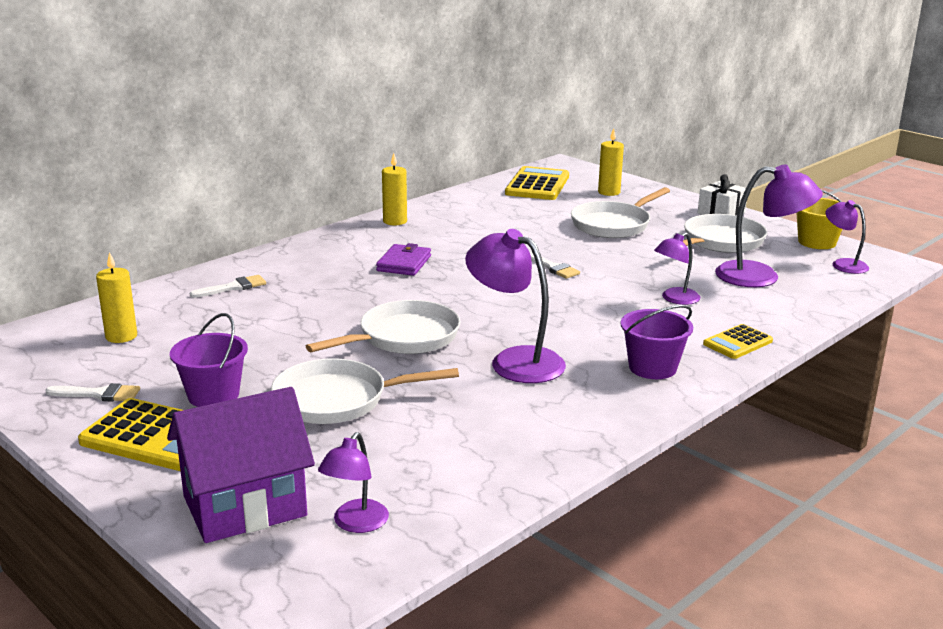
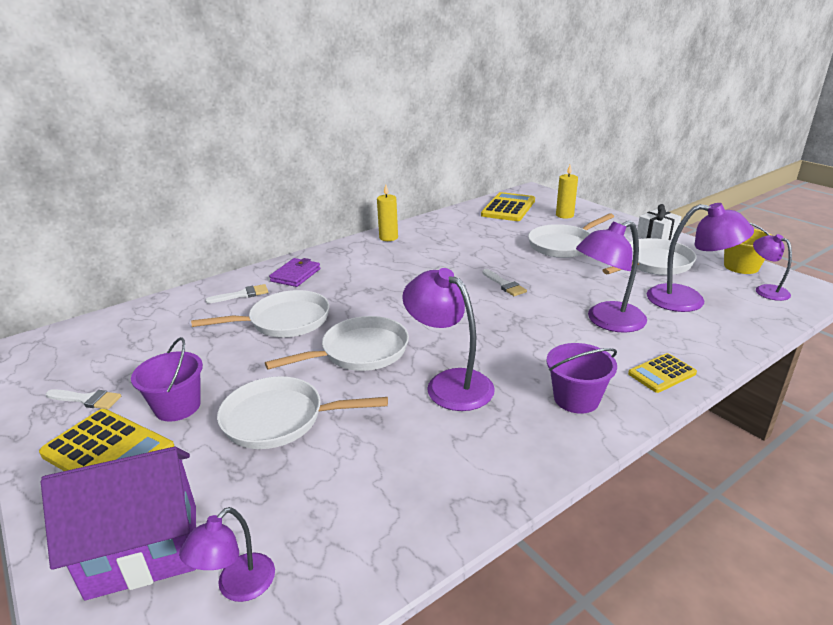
camera: 10 degrees right, 5 degrees up
(121, 336) = (135, 339): yellow candle -> none
(300, 312) = (284, 321): none -> white pan
(404, 263) = (383, 277): purple wallet -> purple wallet (295, 275)
(675, 299) = (607, 321): purple lamp -> purple lamp, size x1.71

